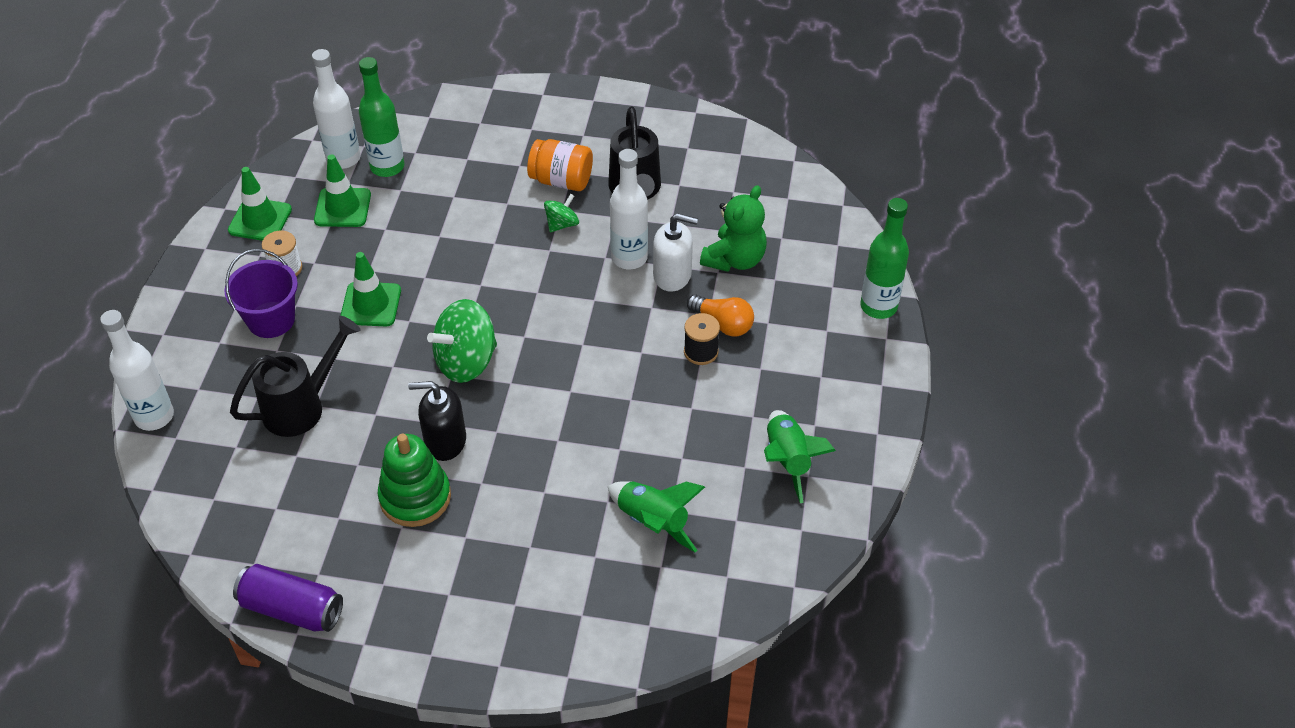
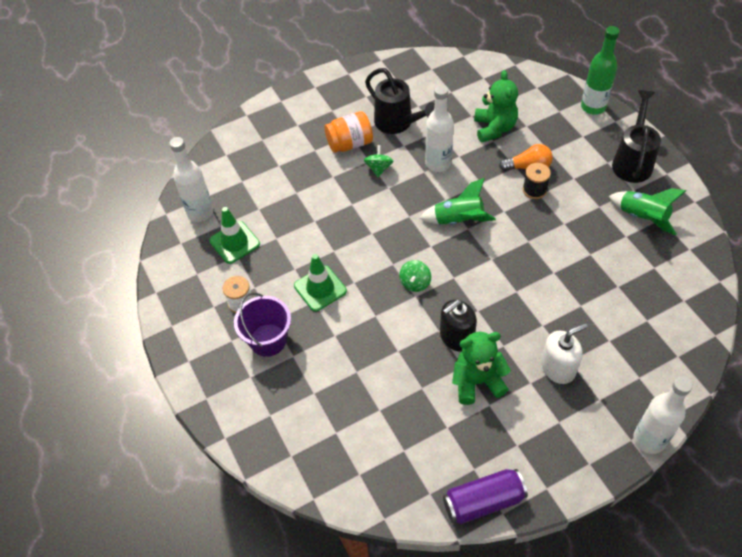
camera: 35 degrees left, 5 degrees up
(154, 416) = (261, 453): white bottle -> white bottle (649, 439)
(260, 220) = (188, 284): green traffic cone -> none
(302, 406) = (348, 378): black watering can -> black watering can (632, 161)
(387, 167) = (234, 200): green bottle -> none
(415, 497) = (477, 381): green stacking toy -> green teddy bear
(466, 361) = (415, 283): green spinning top -> green spinning top, size x0.53
(653, 522) = (616, 299): green rocket -> green rocket (458, 220)
(672, 275) = (472, 158): white soap dispenser -> white soap dispenser (558, 368)

